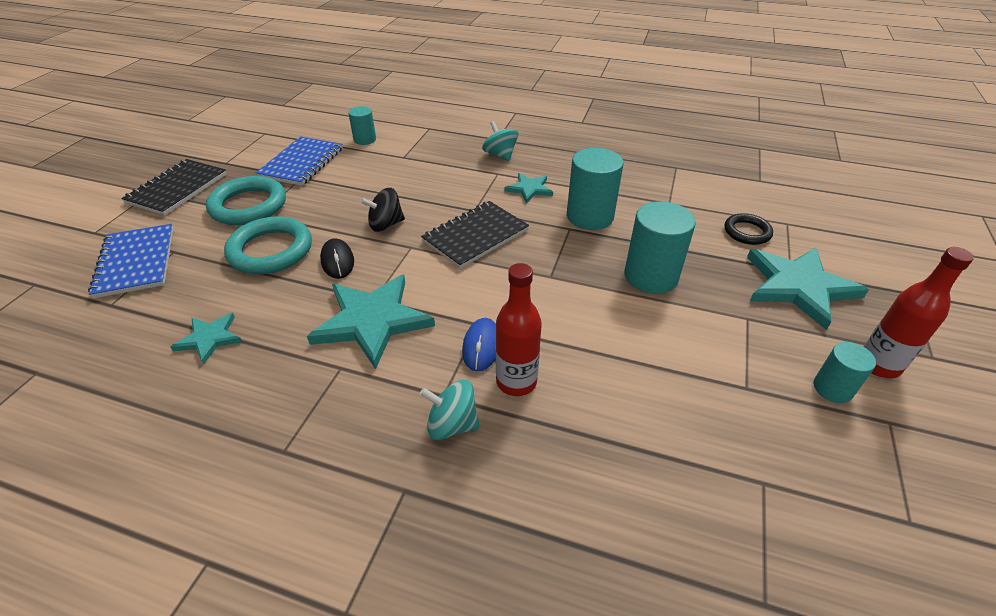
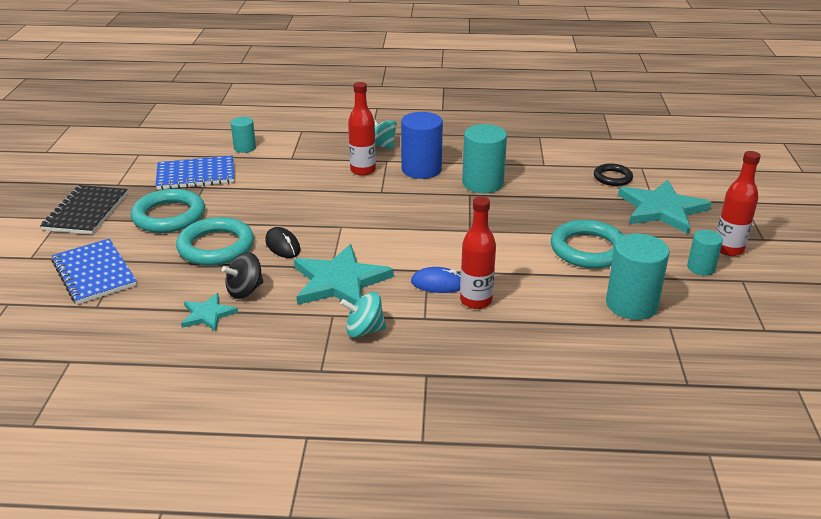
camera: 15 degrees left, 10 degrees down
(302, 163) = (196, 175): blue notebook -> blue notebook turned 75 degrees clockwise
(385, 224) = (308, 213): black spinning top -> black spinning top (245, 290)
(452, 424) = (441, 333): turquoise spinning top -> turquoise spinning top (364, 330)
(467, 181) = (363, 170): none -> red bottle
(475, 236) = (393, 211): black notebook -> none
(481, 346) = (438, 284): blue mouse -> blue mouse turned 75 degrees counterclockwise
(529, 189) = (421, 169): turquoise star -> blue cylinder
(651, 276) = (549, 218): turquoise cylinder -> turquoise cylinder (631, 304)
(685, 330) = (588, 249): none -> turquoise ring

